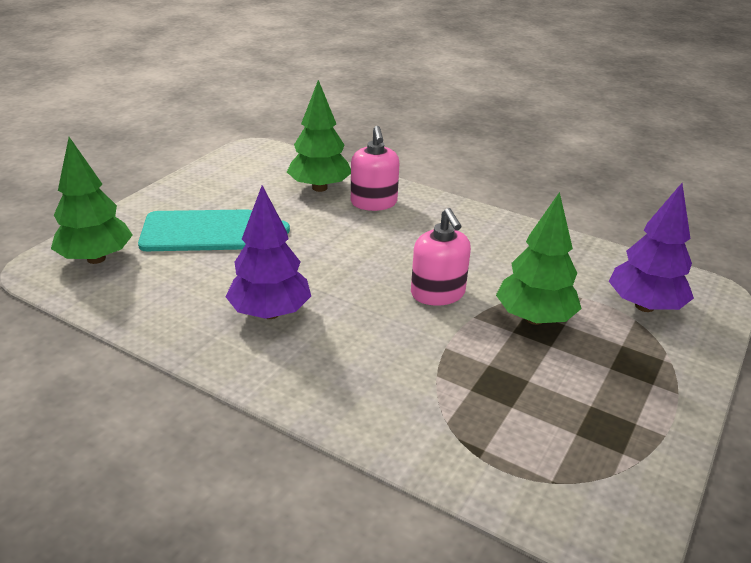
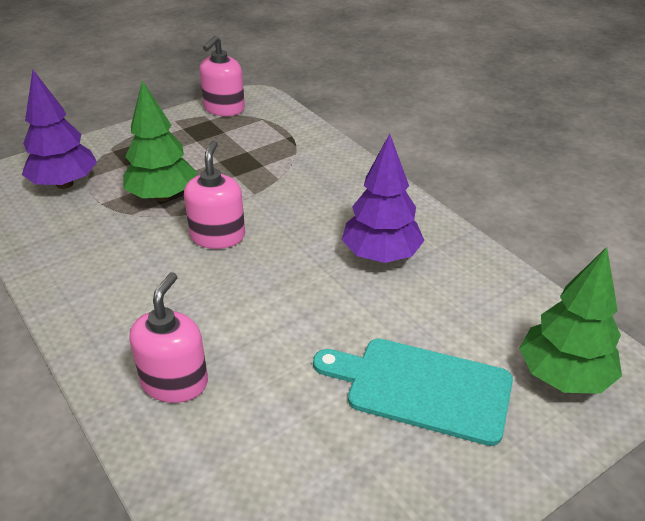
camera: 155 degrees left, 5 degrees up
(319, 188) = (226, 441): green tree -> none
(630, 486) = (224, 108): none -> pink soap dispenser

